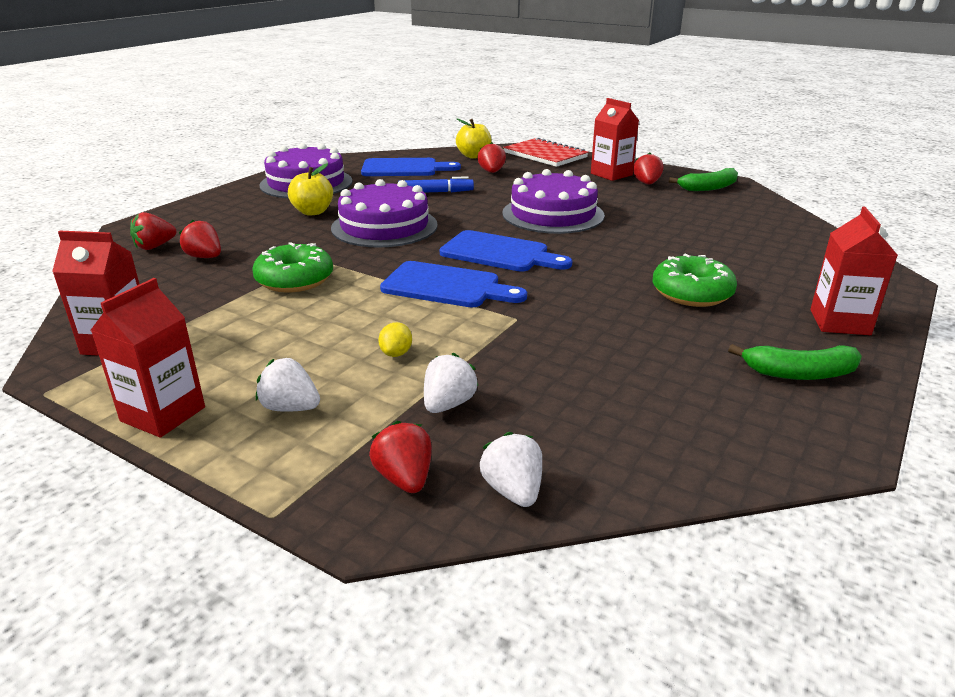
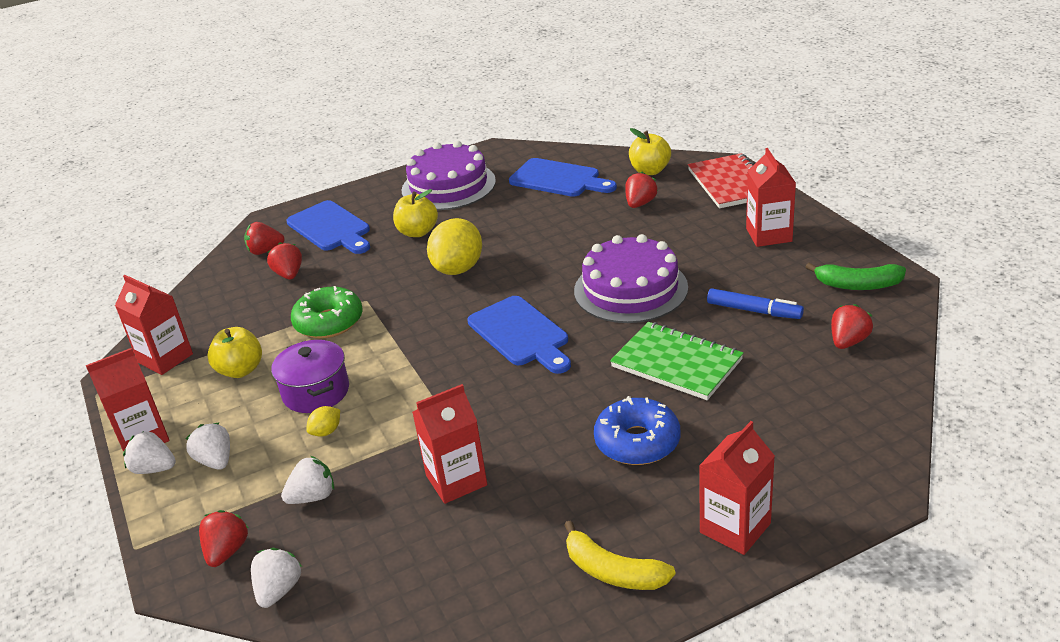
camera: 35 degrees right, 5 degrees up
(212, 436) = (154, 468): none -> white strawberry
(232, 332) = (240, 370): none -> yellow apple
(345, 328) = (316, 392): none -> purple pot
(384, 226) = (458, 269): purple cake -> yellow lemon
(435, 192) = (551, 226): blue marker -> blue marker (753, 310)
(446, 286) = (434, 365): blue cutting board -> blue cutting board (331, 228)
(578, 353) = (456, 480): none -> red carton
(646, 184) = (791, 261): red strawberry -> red strawberry (848, 341)
(651, 245) = (676, 363): none -> green notebook
(692, 293) = (637, 442): green donut -> blue donut
(799, 373) = (613, 571): green banana -> yellow banana

